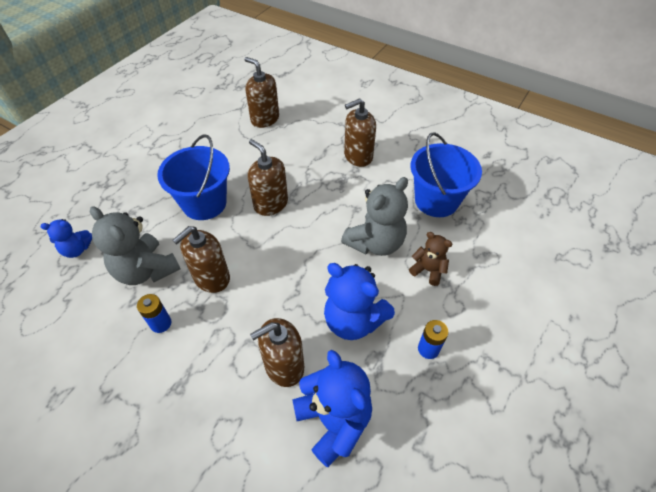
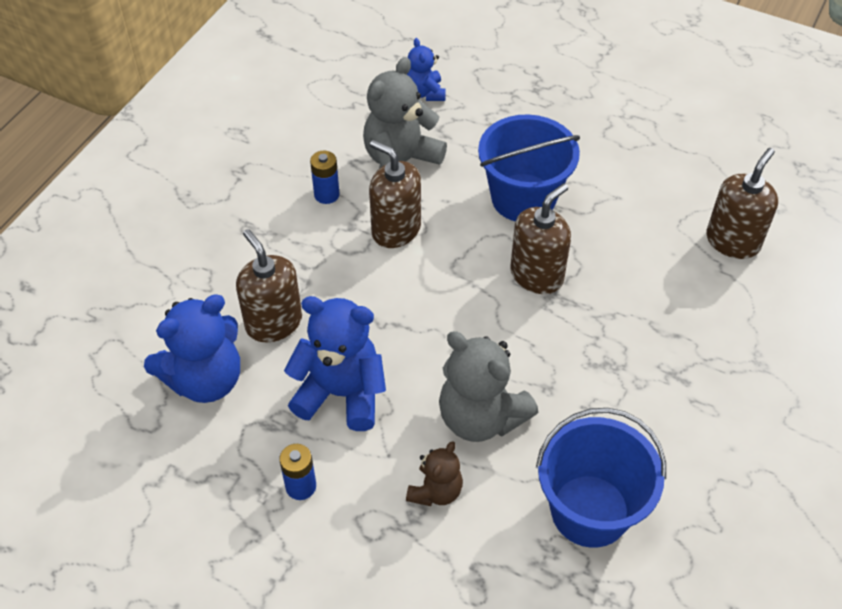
camera: 85 degrees right, 0 degrees up
(353, 320) = (341, 393): blue teddy bear -> blue teddy bear turned 75 degrees clockwise
(358, 156) = (674, 385): brown soap dispenser -> none

